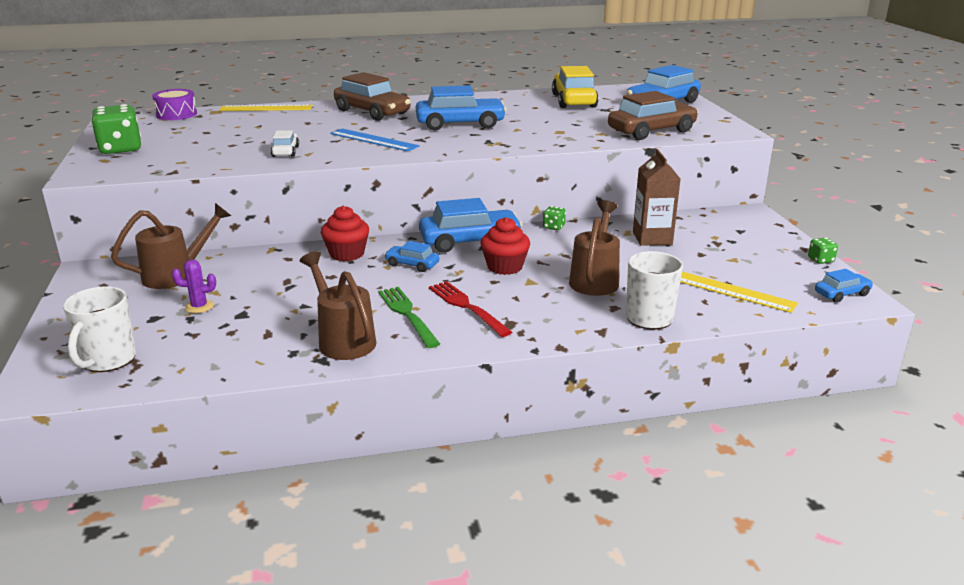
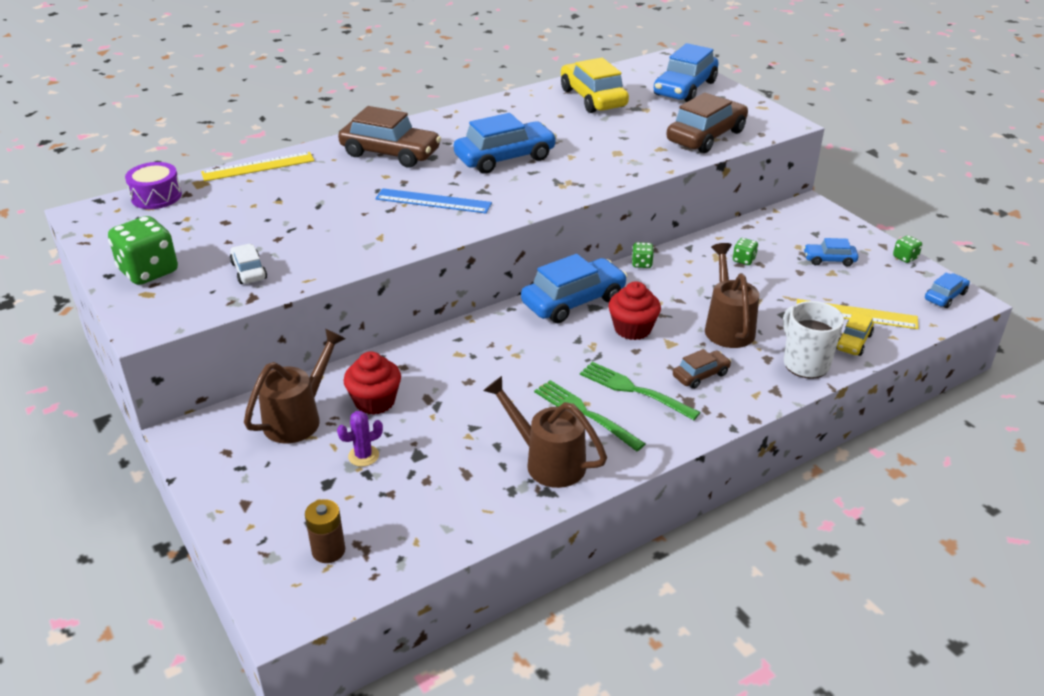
camera: 20 degrees left, 10 degrees up
(108, 360) = (328, 550): white mug -> brown battery
(285, 151) = (351, 238): white car -> white car (249, 271)
(347, 254) = (460, 346): red cupcake -> red cupcake (375, 401)
(412, 264) = (539, 346): blue car -> blue car (829, 260)
(467, 307) = (634, 390): red fork -> green fork
(538, 308) = (700, 375): none -> brown car
(652, 238) = (744, 260): brown carton -> green dice
(713, 310) = (853, 342): none -> yellow car

